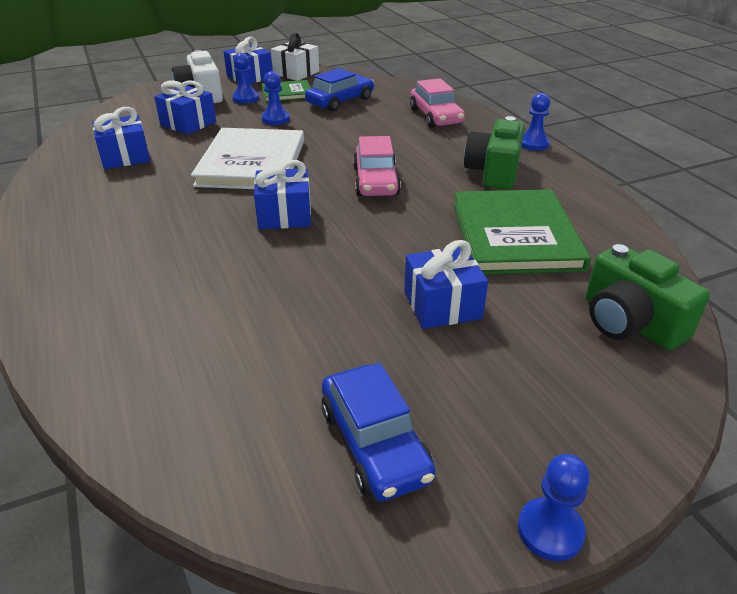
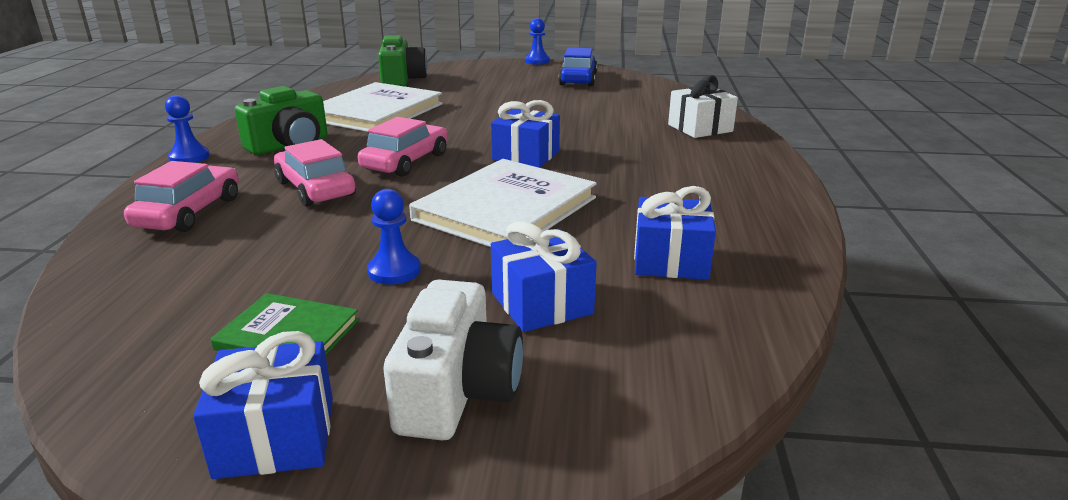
camera: 150 degrees left, 10 degrees down
(246, 98) = (380, 344): blue pawn -> none
(296, 73) = (154, 414): white gift -> white gift (700, 128)
(340, 101) = (242, 280): blue car -> none
(397, 145) = (315, 189): none -> pink car
(442, 305) = (484, 99): blue gift -> none
(515, 235) = (376, 112): green book -> white book

